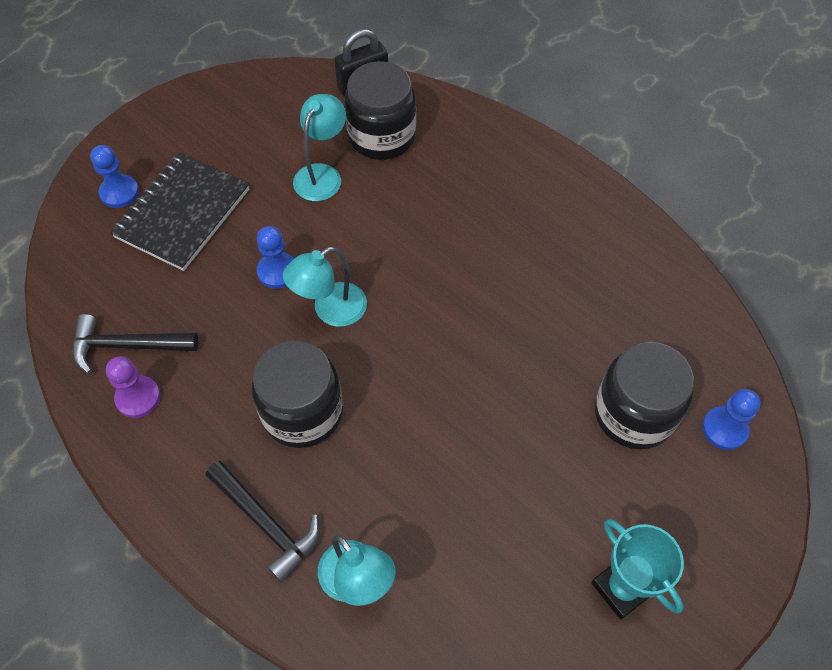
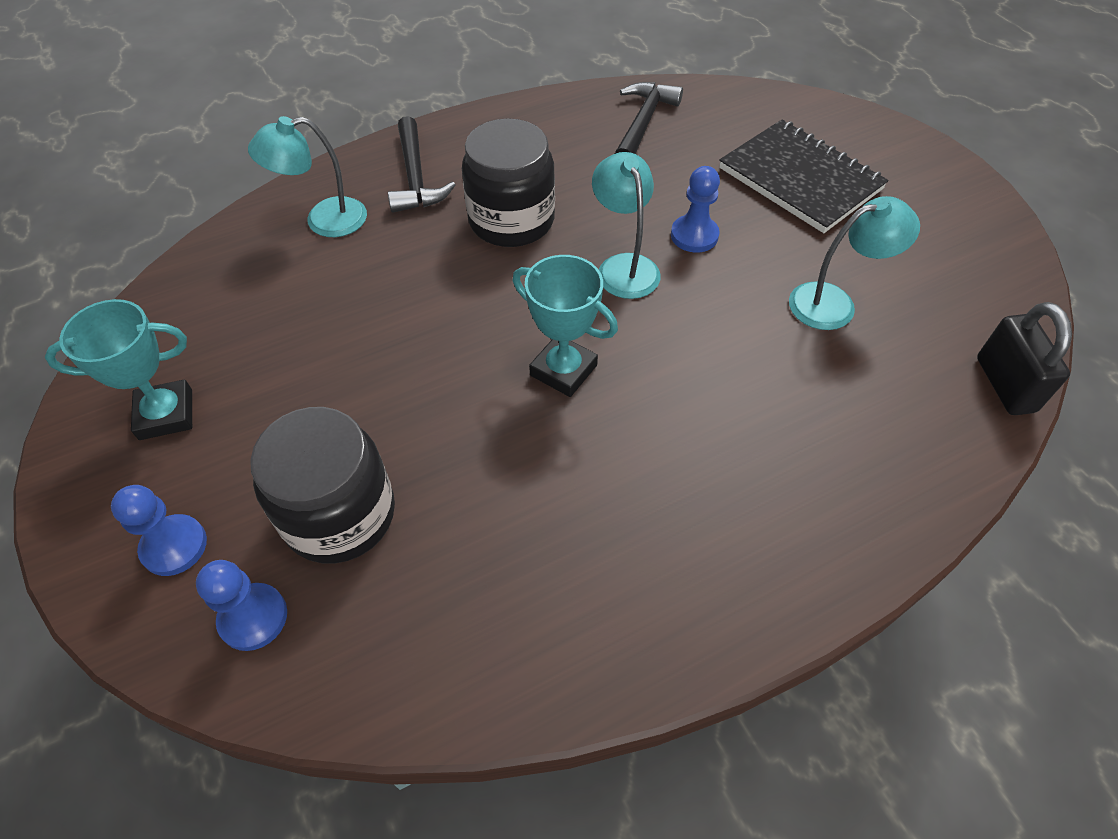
camera: 110 degrees right, 5 degrees down
(119, 192) = (842, 139): blue pawn -> blue pawn (174, 546)
(138, 398) = (584, 123): purple pawn -> none
(266, 523) = (415, 177): black hammer -> black hammer turned 75 degrees counterclockwise
(322, 174) = (834, 303): turquoise lamp -> turquoise lamp turned 60 degrees counterclockwise
(381, 136) = (895, 380): black jar -> none
(453, 320) = (563, 370): none -> turquoise trophy

